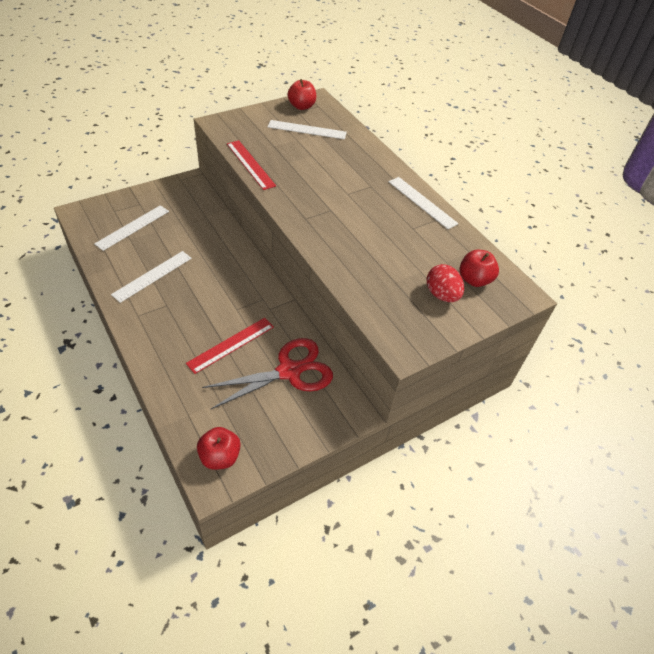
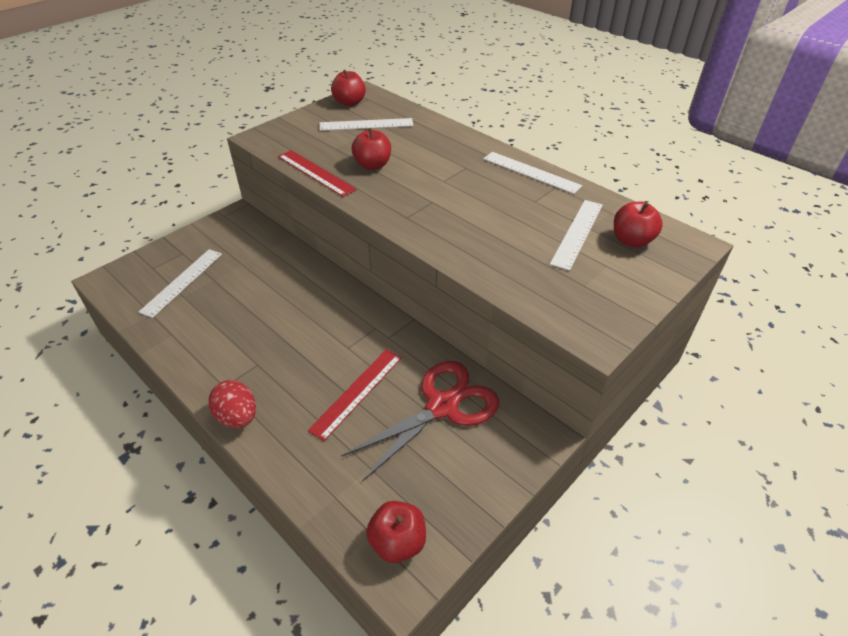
camera: 10 degrees left, 5 degrees down
(152, 276) = (227, 333): white ruler -> white ruler (577, 233)
(297, 168) = (373, 165): none -> red apple
(441, 295) = (604, 265): red egg -> red egg (238, 417)

